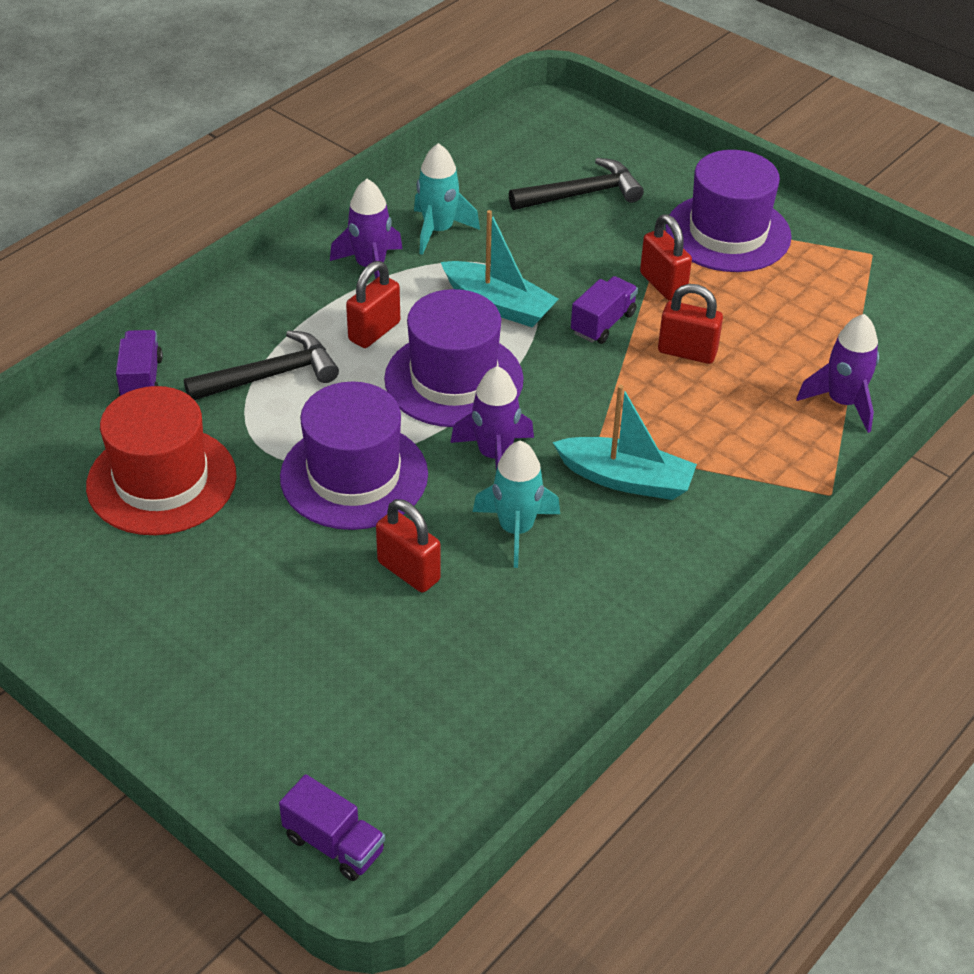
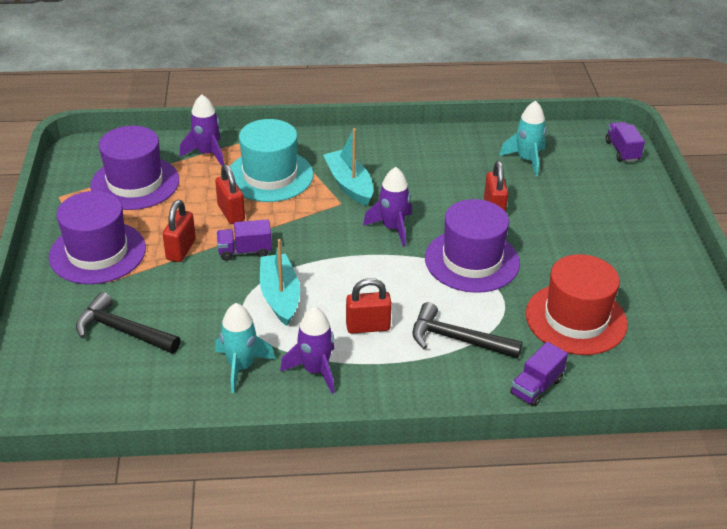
camera: 135 degrees left, 5 degrees down
(454, 379) = (362, 273): purple hat -> purple hat (135, 183)
(516, 530) = (425, 196): turquoise rocket -> turquoise rocket (526, 160)
(728, 425) = (270, 176): none -> turquoise hat

